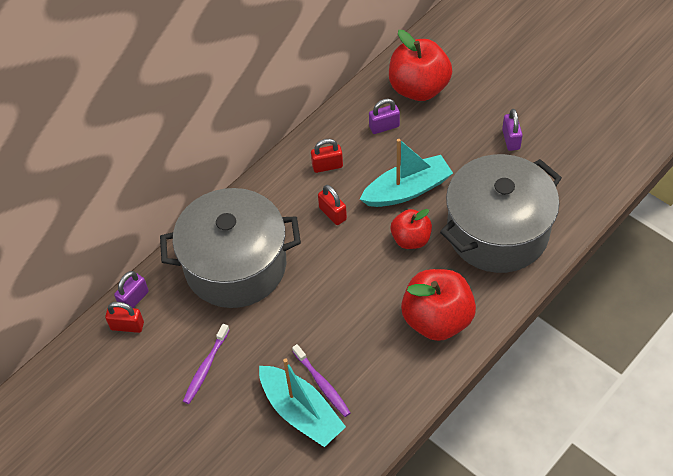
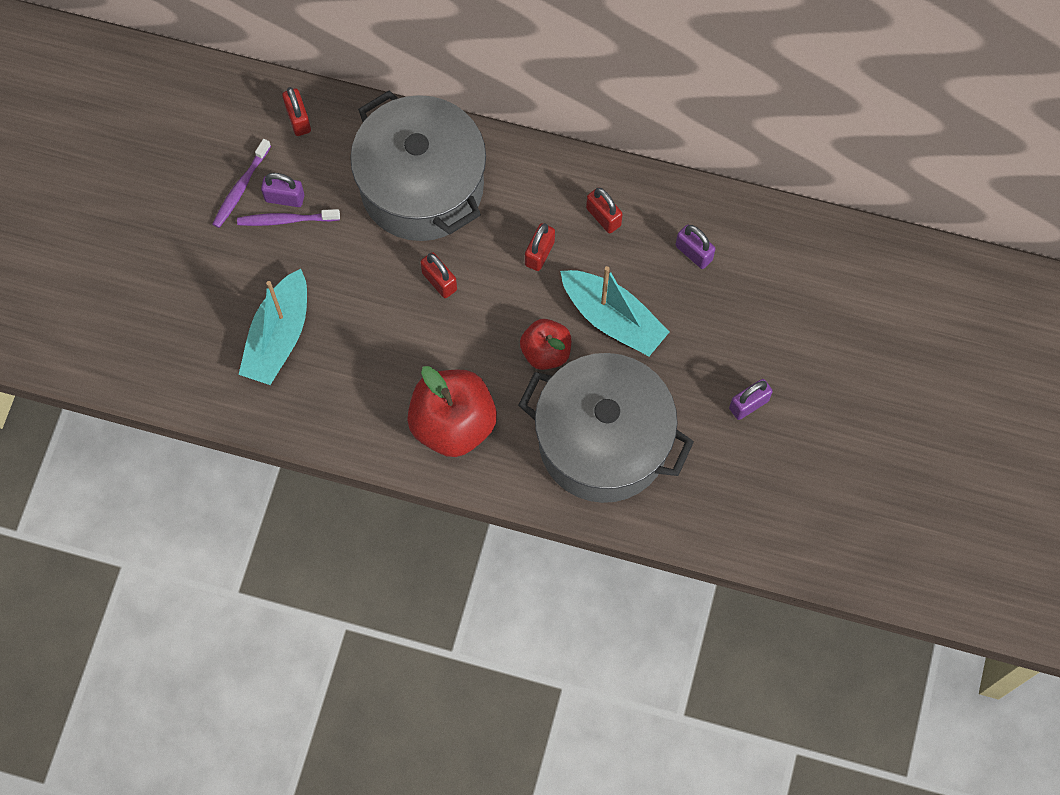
camera: 60 degrees right, 15 degrees up
(134, 299) = (332, 108): purple padlock -> purple padlock (284, 198)
(318, 284) = (439, 281): none -> red padlock
(322, 384) = (320, 342): purple toothbrush -> purple toothbrush (241, 188)
(419, 88) = (774, 266): red apple -> none

